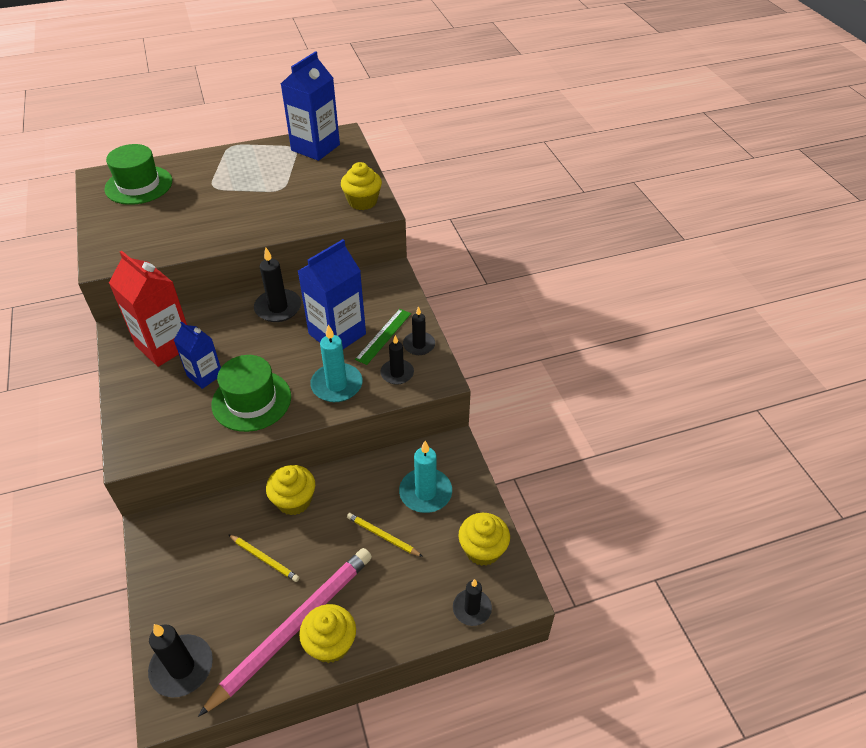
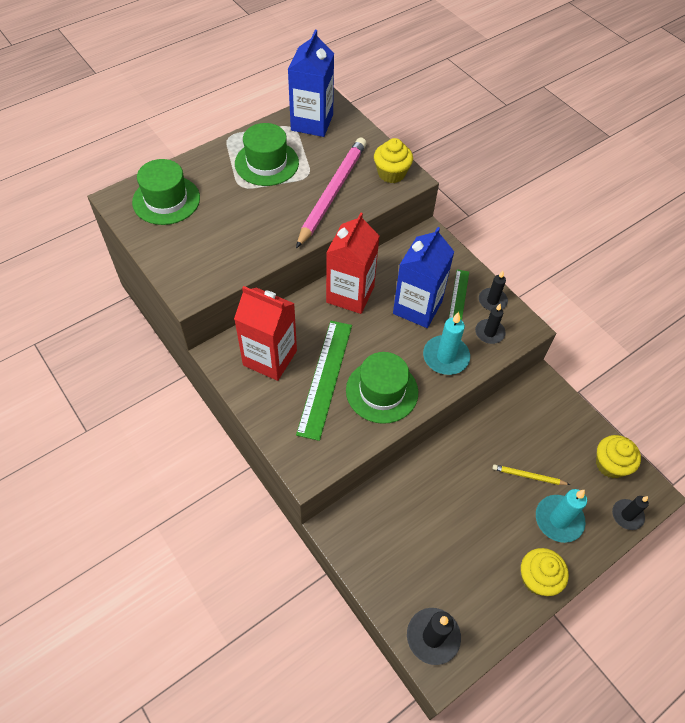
camera: 20 degrees left, 10 degrees up
(205, 375) = (325, 378): blue carton -> green ruler
(250, 172) = (266, 163): none -> green hat
(264, 559) = (445, 525): yellow pencil -> none
(278, 308) = (350, 294): black candle -> red carton
(294, 500) = (440, 467): yellow cupcake -> none
(294, 627) = (502, 575): pink pencil -> pink pencil (332, 193)
(425, 492) = (542, 429): turquoise candle -> turquoise candle (558, 520)

